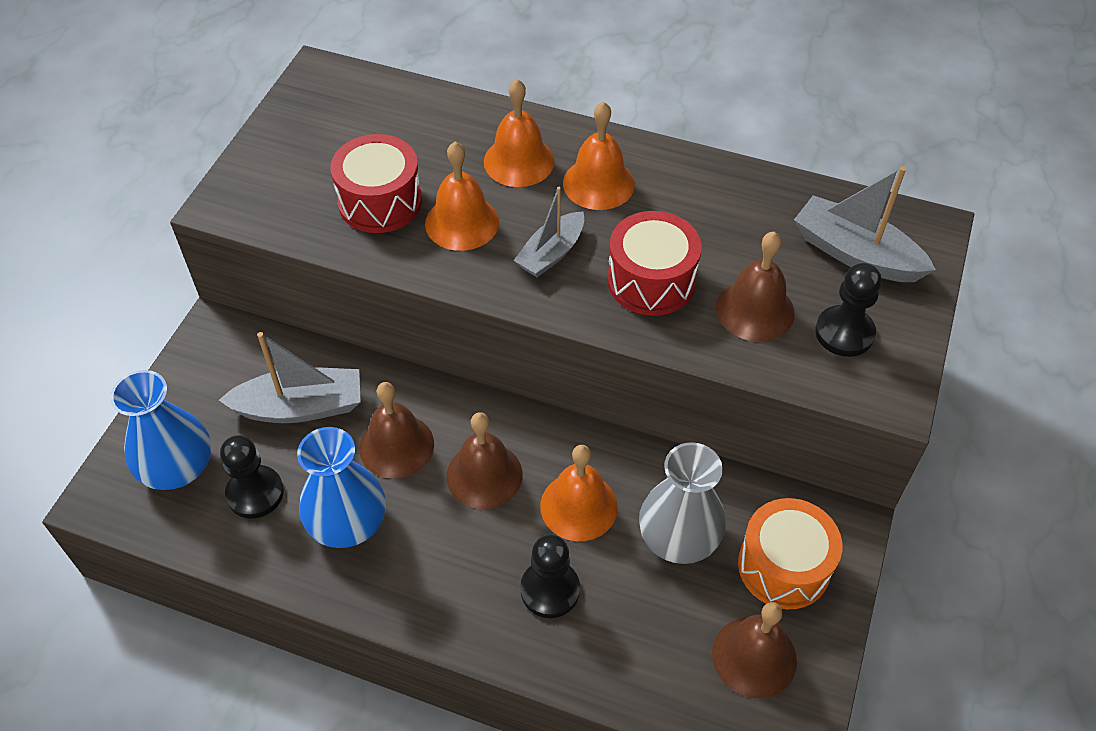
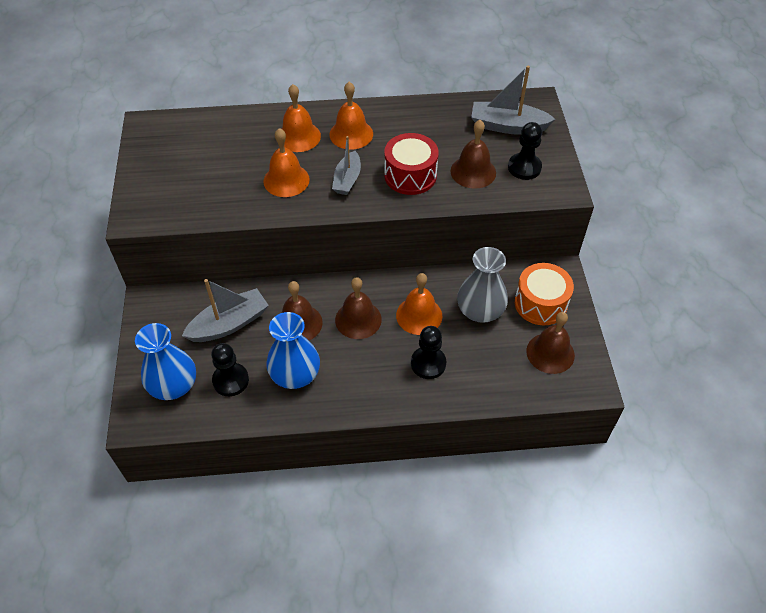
camera: 25 degrees left, 0 degrees up
(380, 202) = (230, 184): red drum -> none

